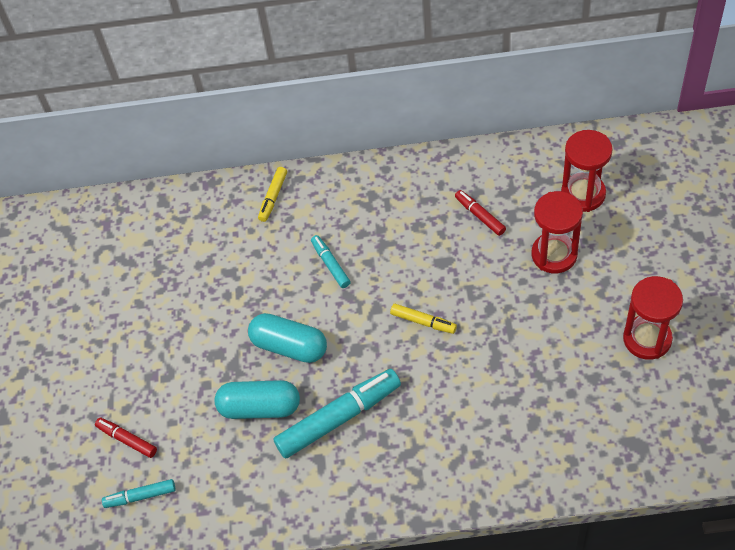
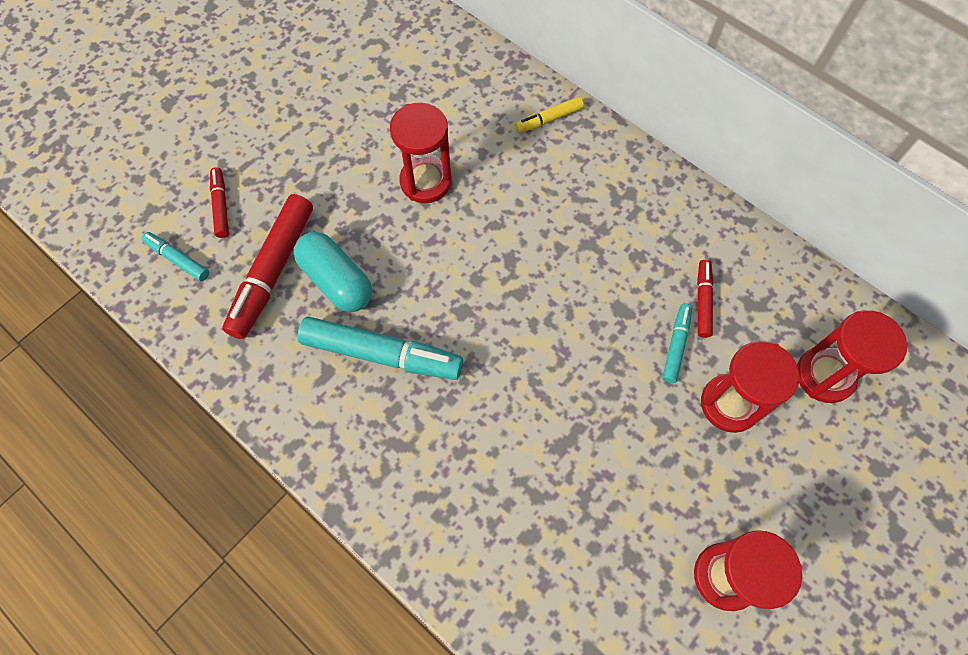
camera: 40 degrees right, 10 degrees up
(212, 441) = (273, 271): none -> red marker
(242, 301) = (426, 181): none -> red hourglass
(289, 346) = (416, 254): turquoise capsule -> none
(330, 264) = (527, 219): turquoise marker -> turquoise marker (675, 346)
(423, 322) = (543, 344): yellow marker -> none

